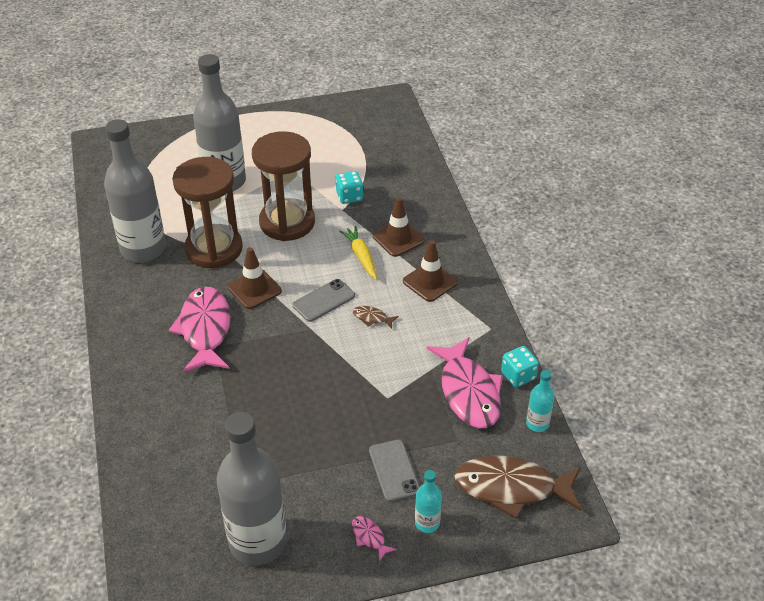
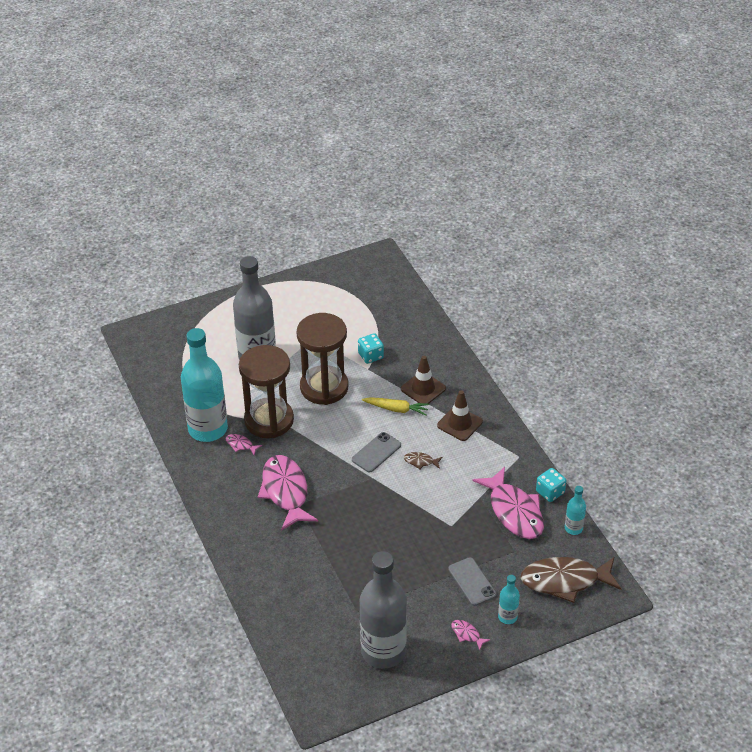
camera: 10 degrees left, 0 degrees up
(143, 249) = (208, 429): grey bottle -> turquoise bottle
(173, 271) = (241, 445): none -> pink fish
(254, 289) = (315, 451): brown traffic cone -> none
(361, 256) = (396, 409): yellow carrot -> yellow carrot turned 135 degrees clockwise

